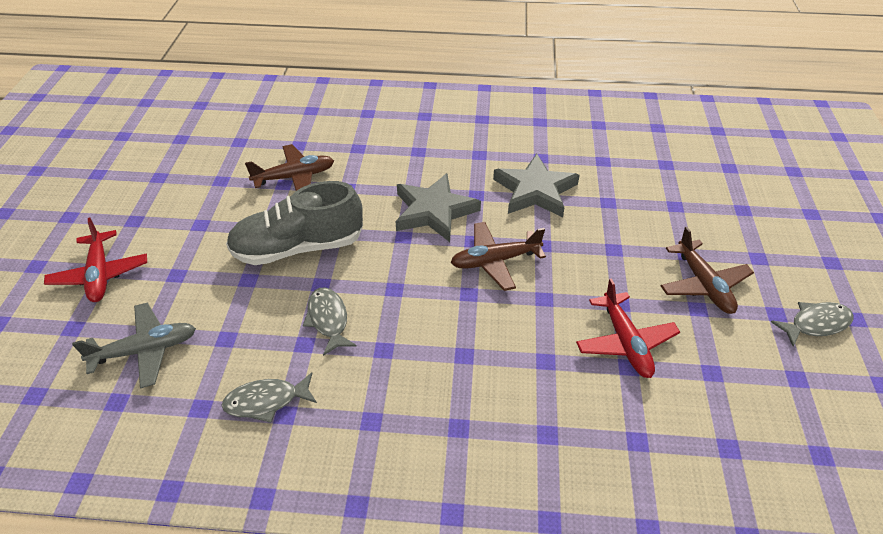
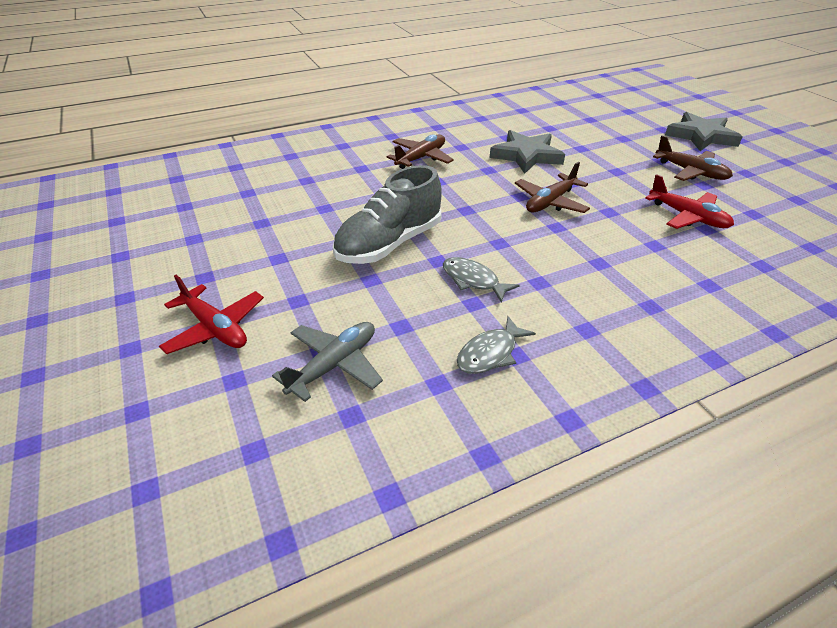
camera: 30 degrees left, 5 degrees down
(295, 177) = (329, 201): brown plane -> brown plane (421, 158)
(434, 211) = (470, 188): grey star -> grey star (701, 136)
(816, 324) = (771, 170): grey fish -> none

